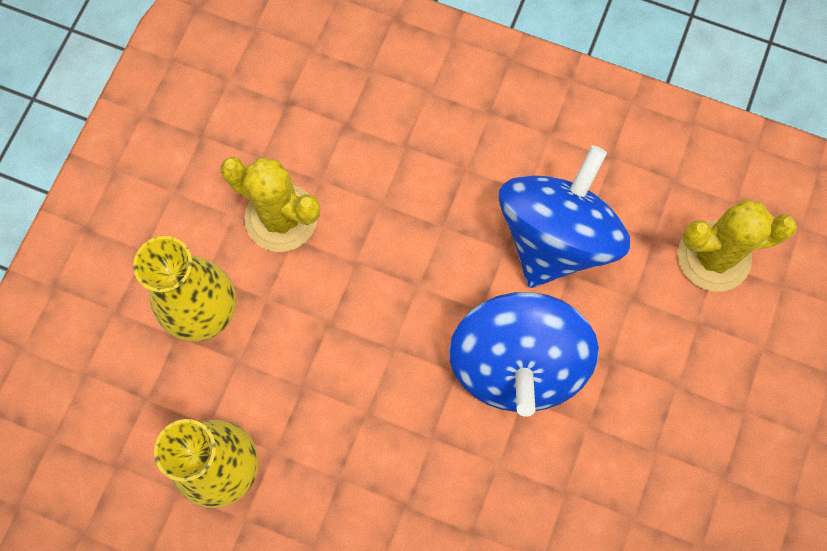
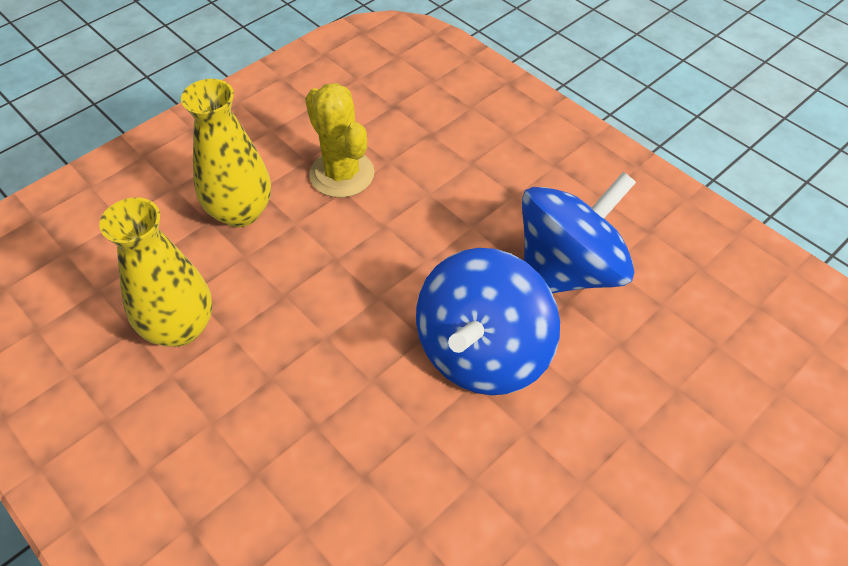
camera: 25 degrees right, 20 degrees down
(714, 256) = (716, 340): yellow cactus -> none

